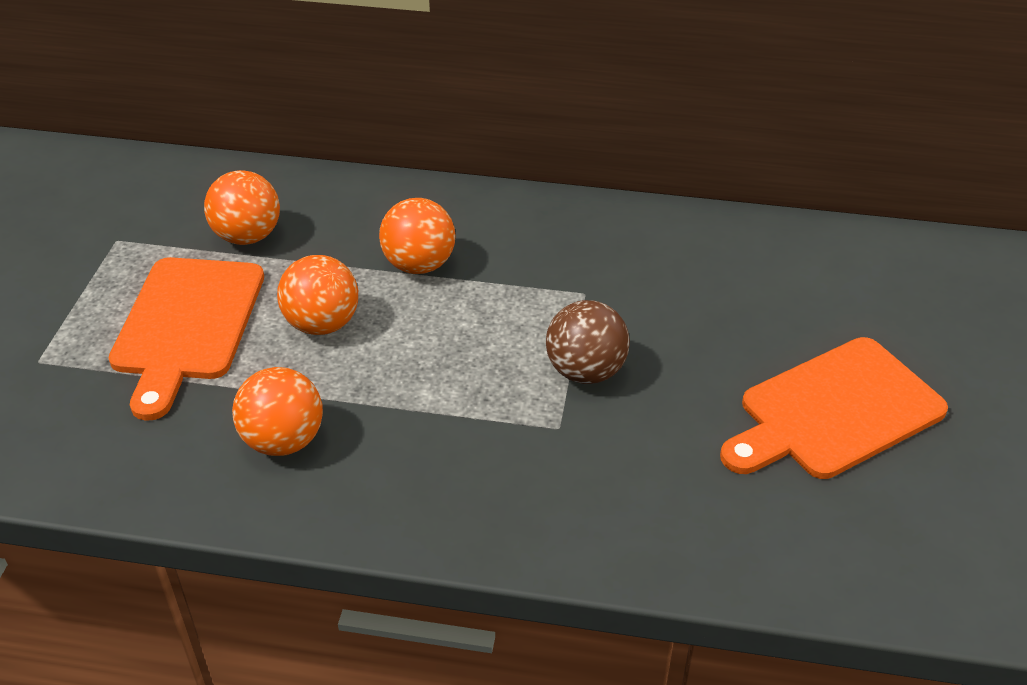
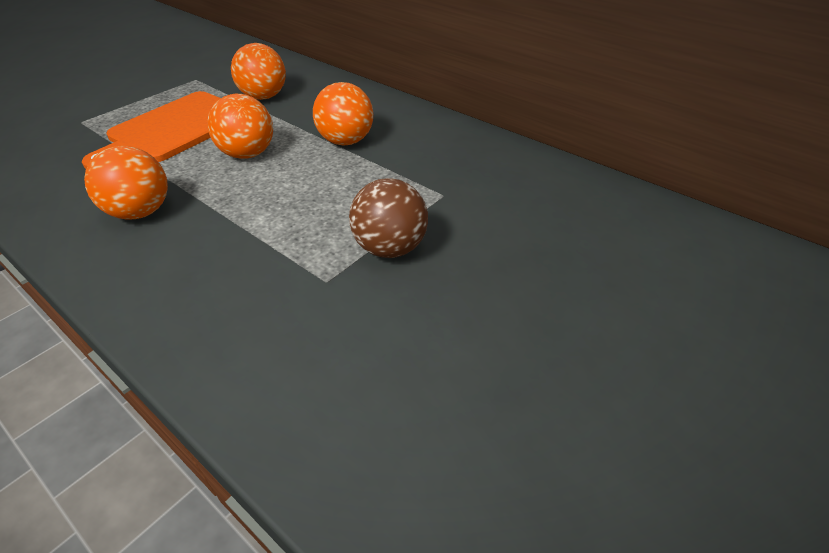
camera: 30 degrees right, 0 degrees up
(835, 412) = (592, 375): orange cutting board -> none

